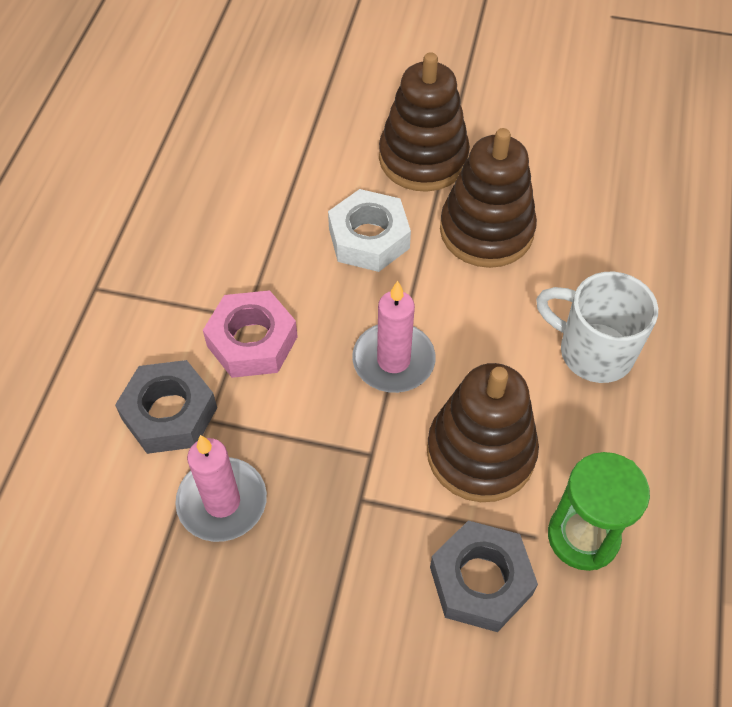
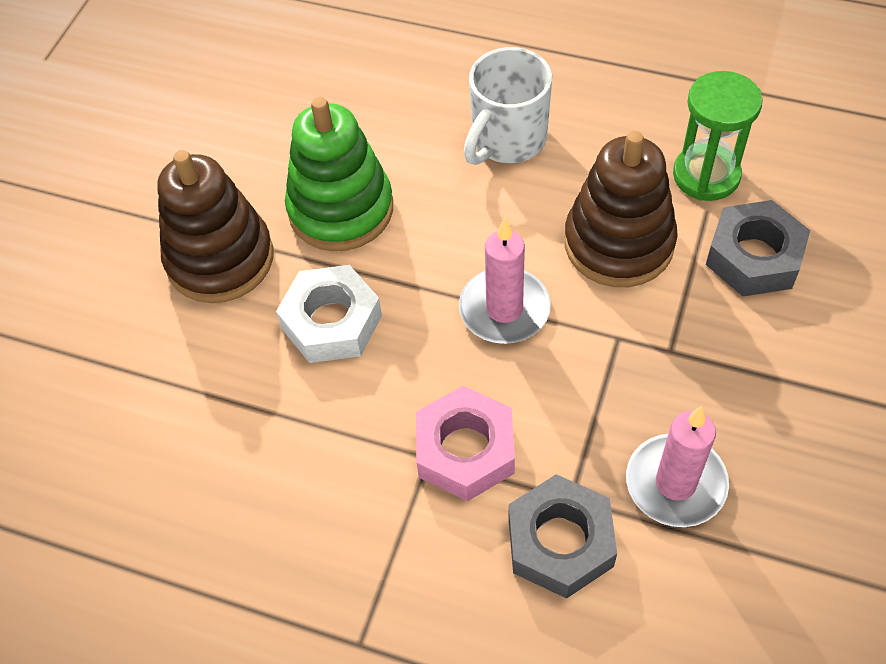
camera: 80 degrees left, 0 degrees up
(486, 231) = (341, 209): brown stacking toy -> green stacking toy

